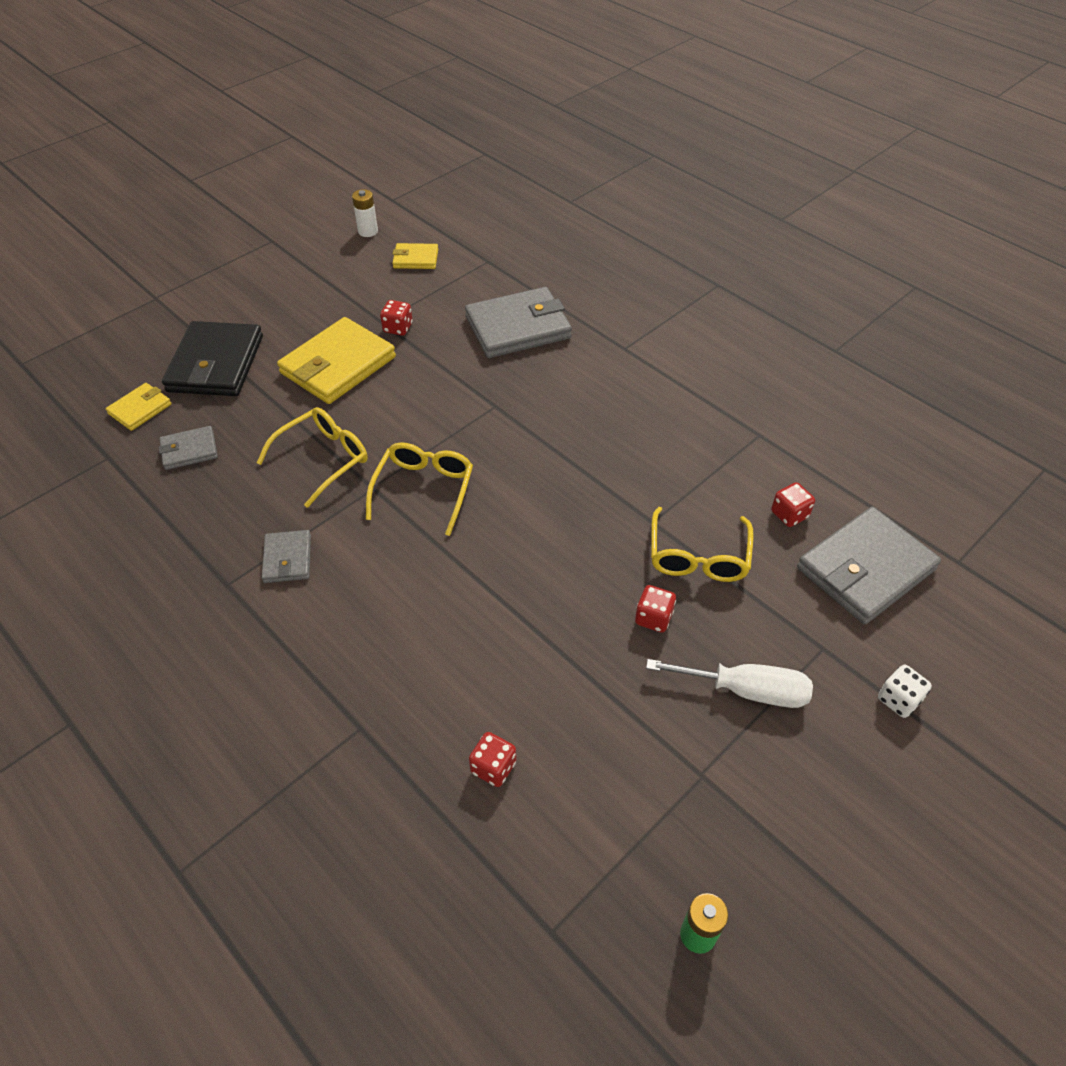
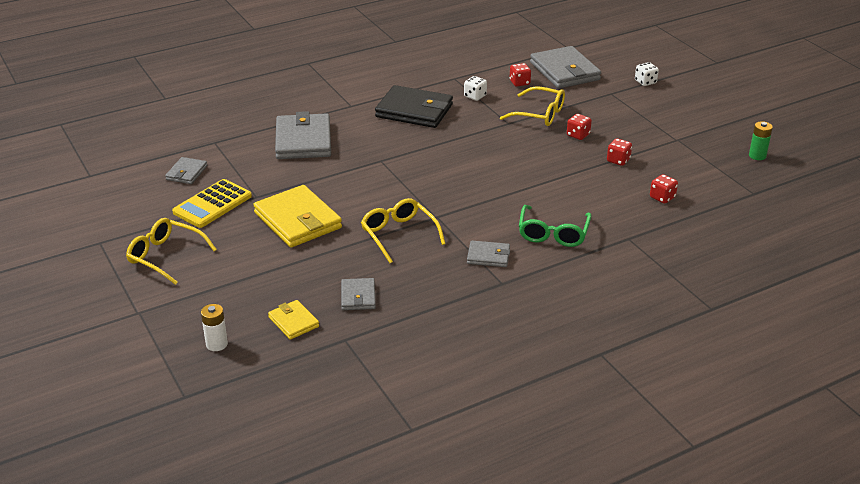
camera: 75 degrees left, 15 degrees down
(216, 364) = (258, 280): black wallet -> black wallet (414, 111)
(355, 625) = (553, 233): none -> green glasses
(357, 293) = (212, 204): none -> yellow calculator
(368, 231) = (128, 191): white battery -> white battery (217, 344)
(398, 328) = (270, 190): red dice -> red dice (618, 160)
(415, 259) = (187, 173): yellow wallet -> grey wallet
(424, 490) = (448, 197): yellow glasses -> yellow glasses (165, 256)
(716, 468) = (475, 96): none -> white dice
(746, 690) = (631, 118): white screwdriver -> none

